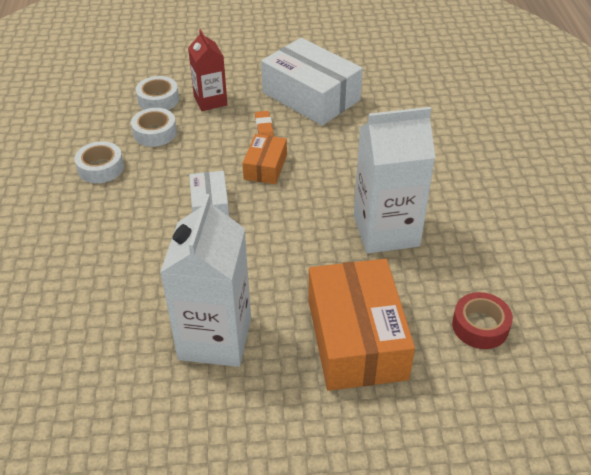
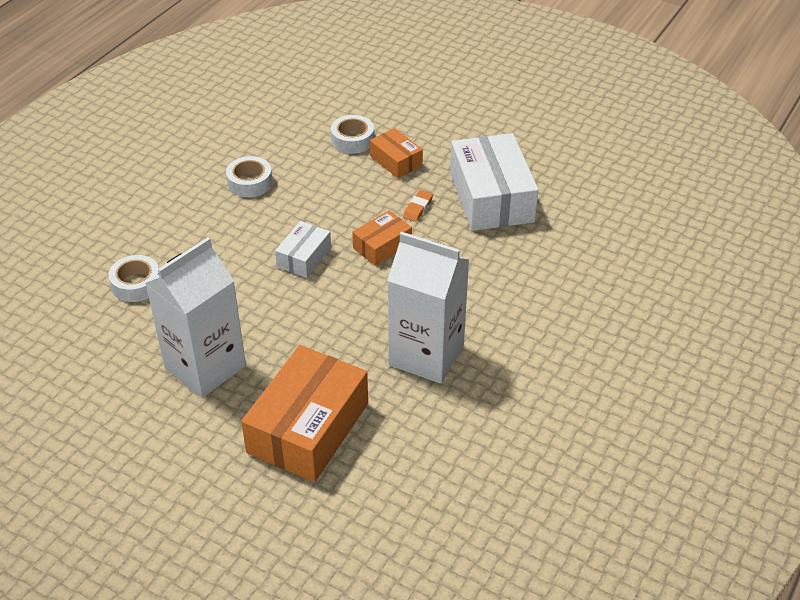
camera: 35 degrees right, 0 degrees up
(155, 133) = (321, 170): white tape -> white tape (136, 284)
(210, 101) = (396, 161): red carton -> orange box
(480, 326) = (418, 476): red tape -> none

